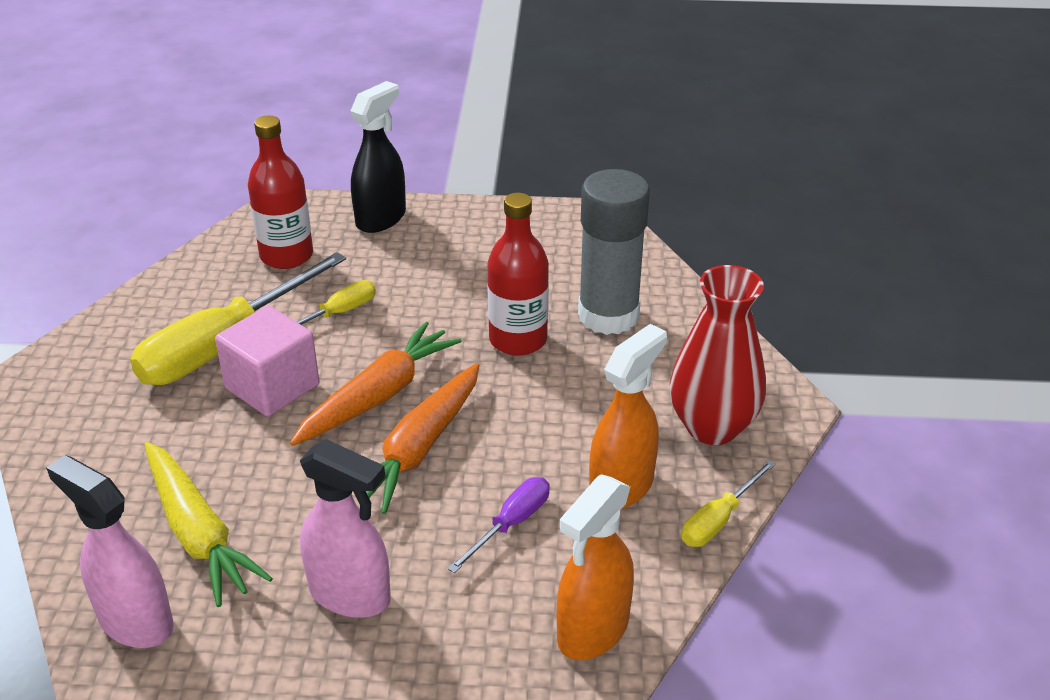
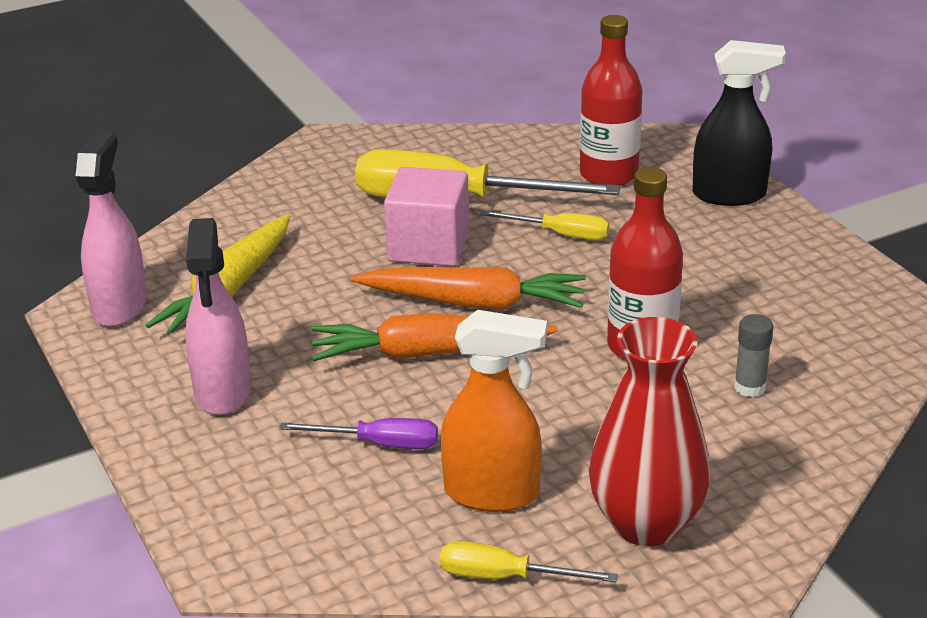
camera: 60 degrees right, 5 degrees down
(592, 630) = (286, 544): orange spray bottle -> none
(608, 315) = (750, 387): grey glue stick -> grey glue stick, size x0.41

